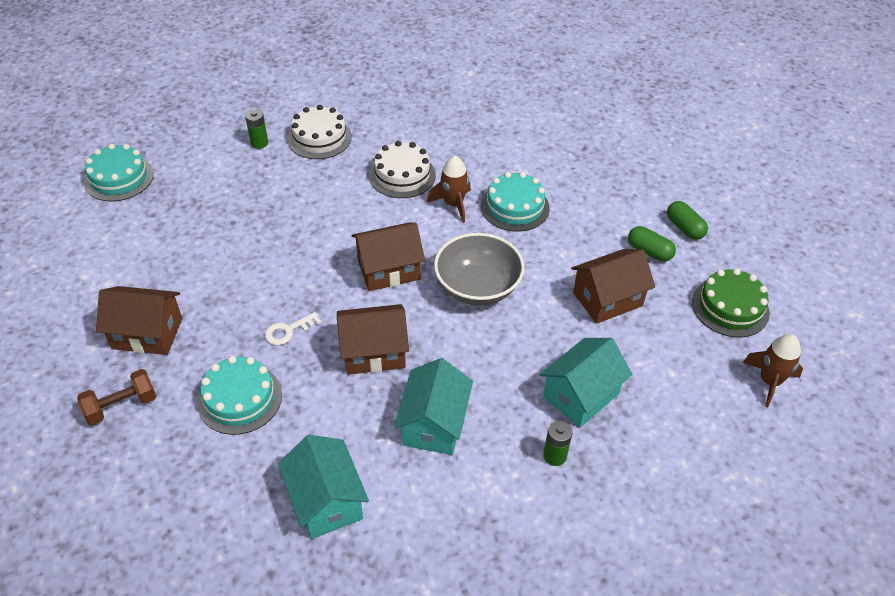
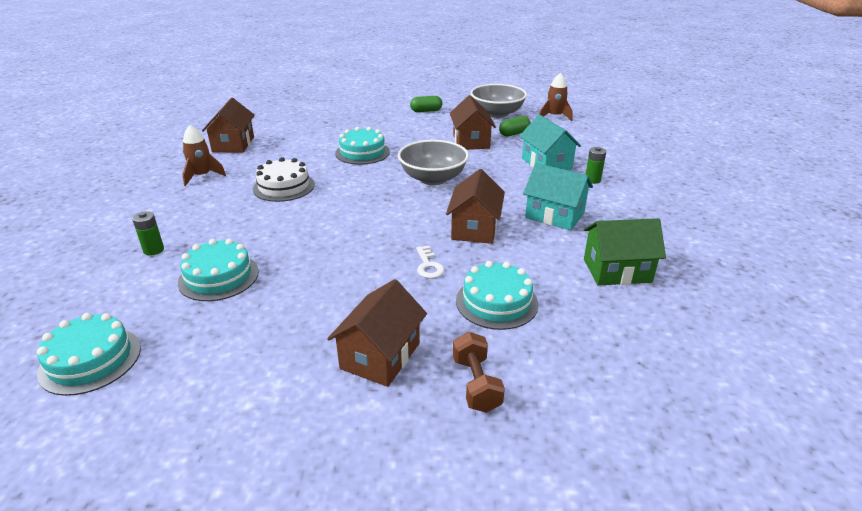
camera: 70 degrees left, 15 degrees down
(231, 197) = (219, 277): none -> turquoise cake
(319, 138) = (188, 216): white cake -> none
(326, 501) = (617, 270): turquoise house -> green house
(389, 270) = (389, 209): brown house -> brown house (233, 144)
(453, 204) = (338, 172): brown rocket -> brown rocket (202, 176)
(649, 251) = (438, 123): green capsule -> green capsule (514, 134)
(730, 307) = (497, 113): green cake -> grey bowl

